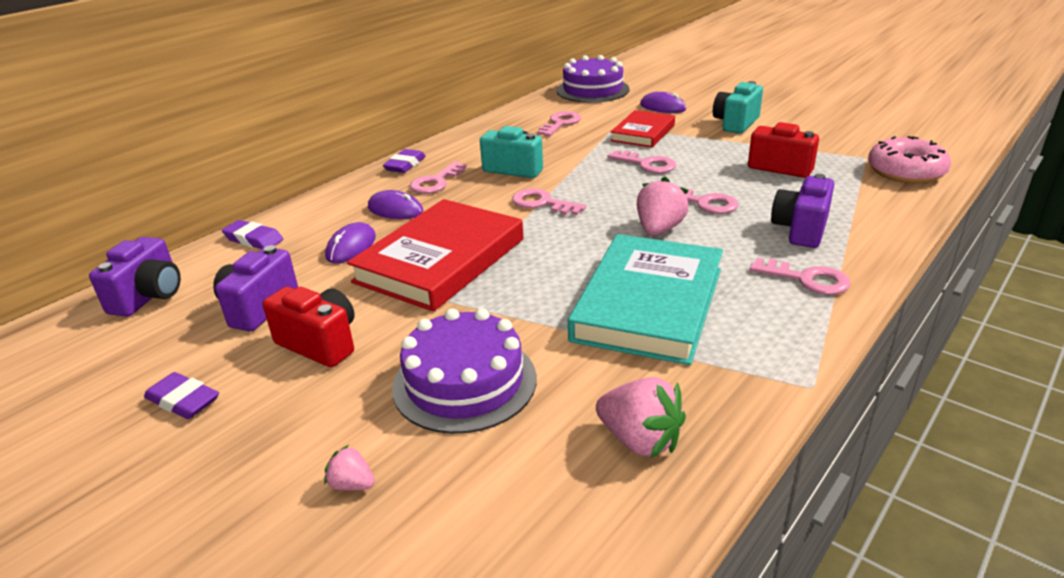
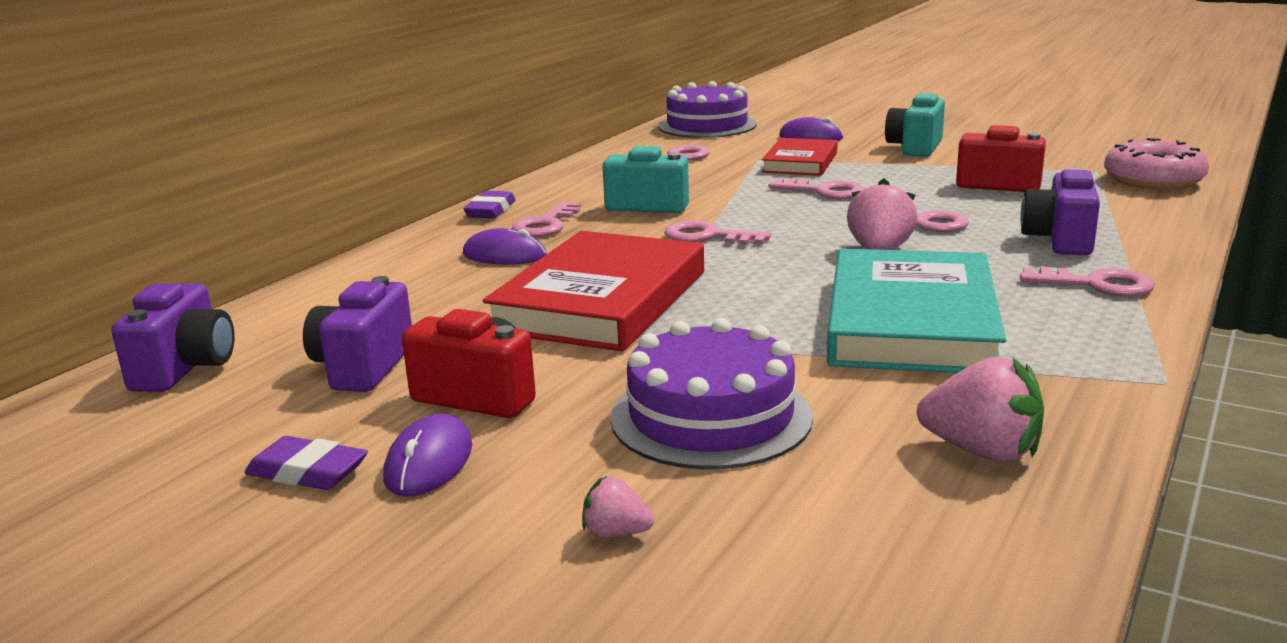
camera: 10 degrees left, 10 degrees down
(254, 239) = (312, 298): purple eraser -> none
(351, 247) = (463, 296): purple mouse -> purple mouse (429, 462)

